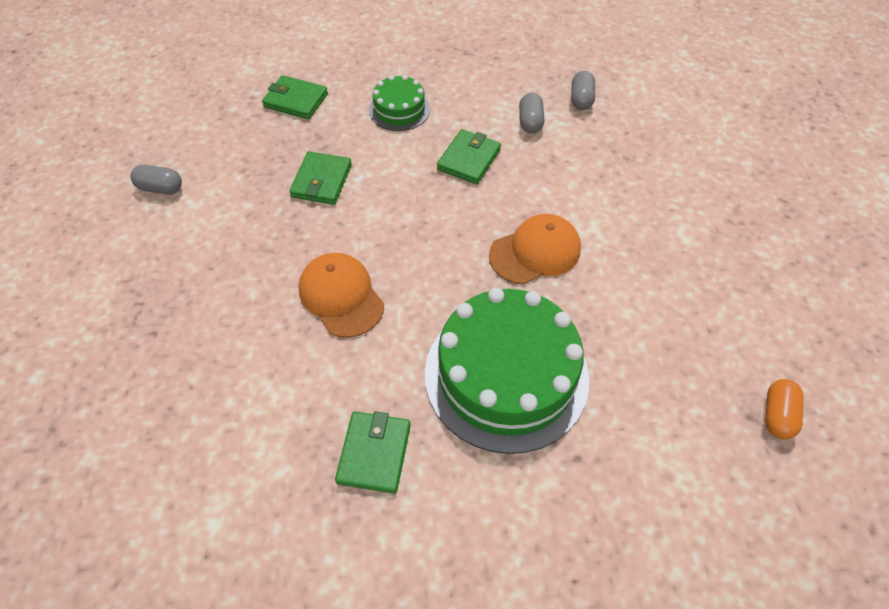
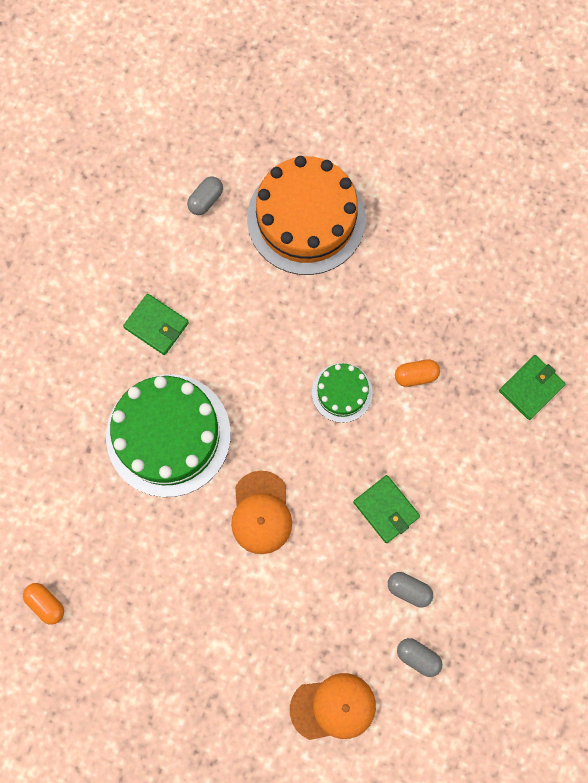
camera: 115 degrees right, 20 degrees up
(160, 188) = (464, 248): grey capsule -> grey capsule (206, 200)
(163, 343) = (306, 218): none -> orange cake
(322, 181) = (416, 375): green wallet -> orange capsule
(341, 296) = (289, 349): orange cap -> orange cap (333, 707)
(399, 109) = (478, 476): green cake -> green cake (342, 392)

